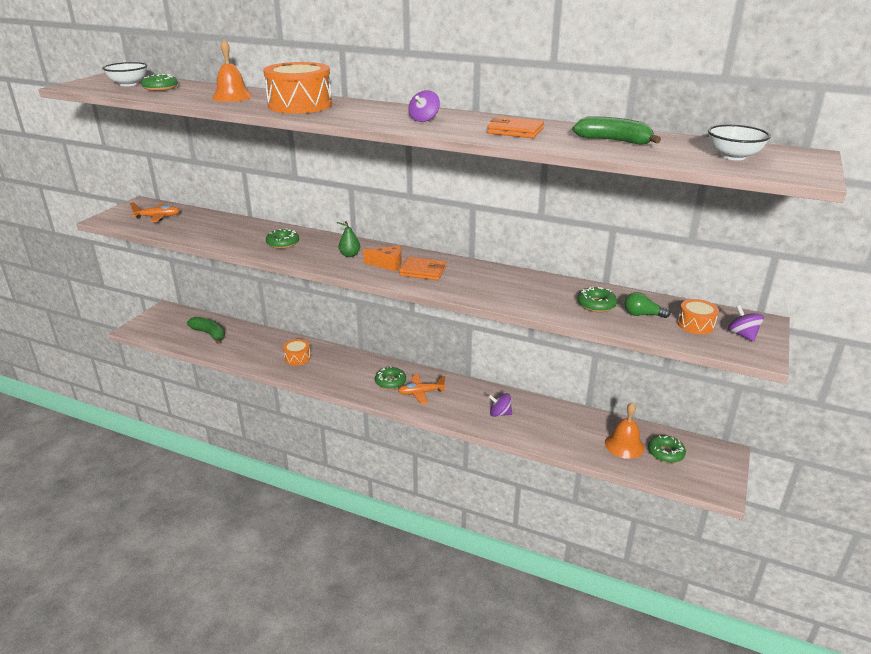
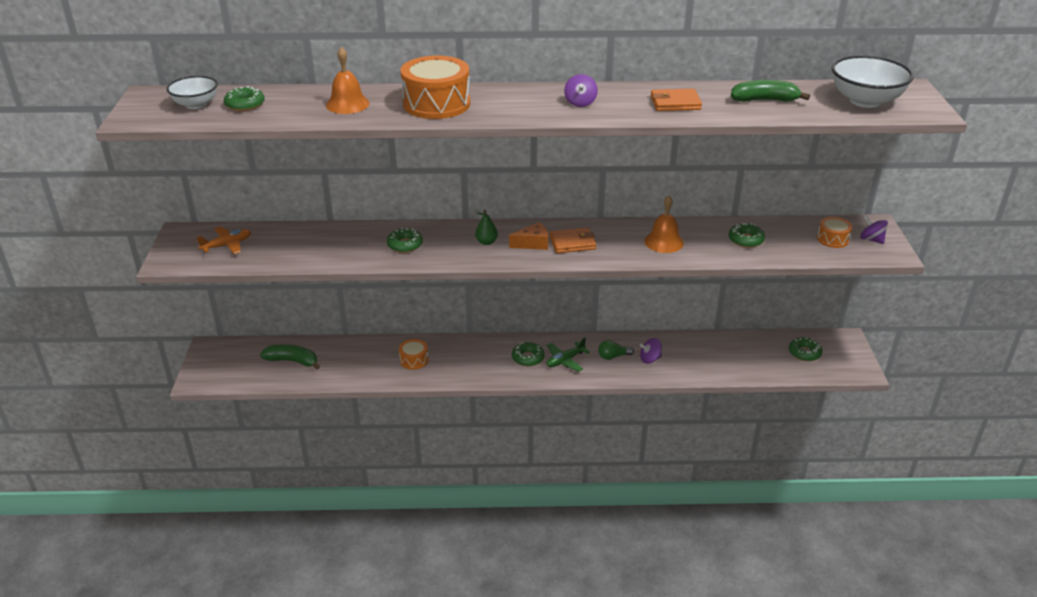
camera: 25 degrees left, 5 degrees up
(421, 393) = (565, 360): orange plane -> green plane
(624, 445) = (769, 356): orange bell -> orange bell (664, 242)
(642, 315) = (788, 240): green light bulb -> green light bulb (613, 356)
(733, 156) = (865, 101): white bowl -> white bowl, size x1.60

